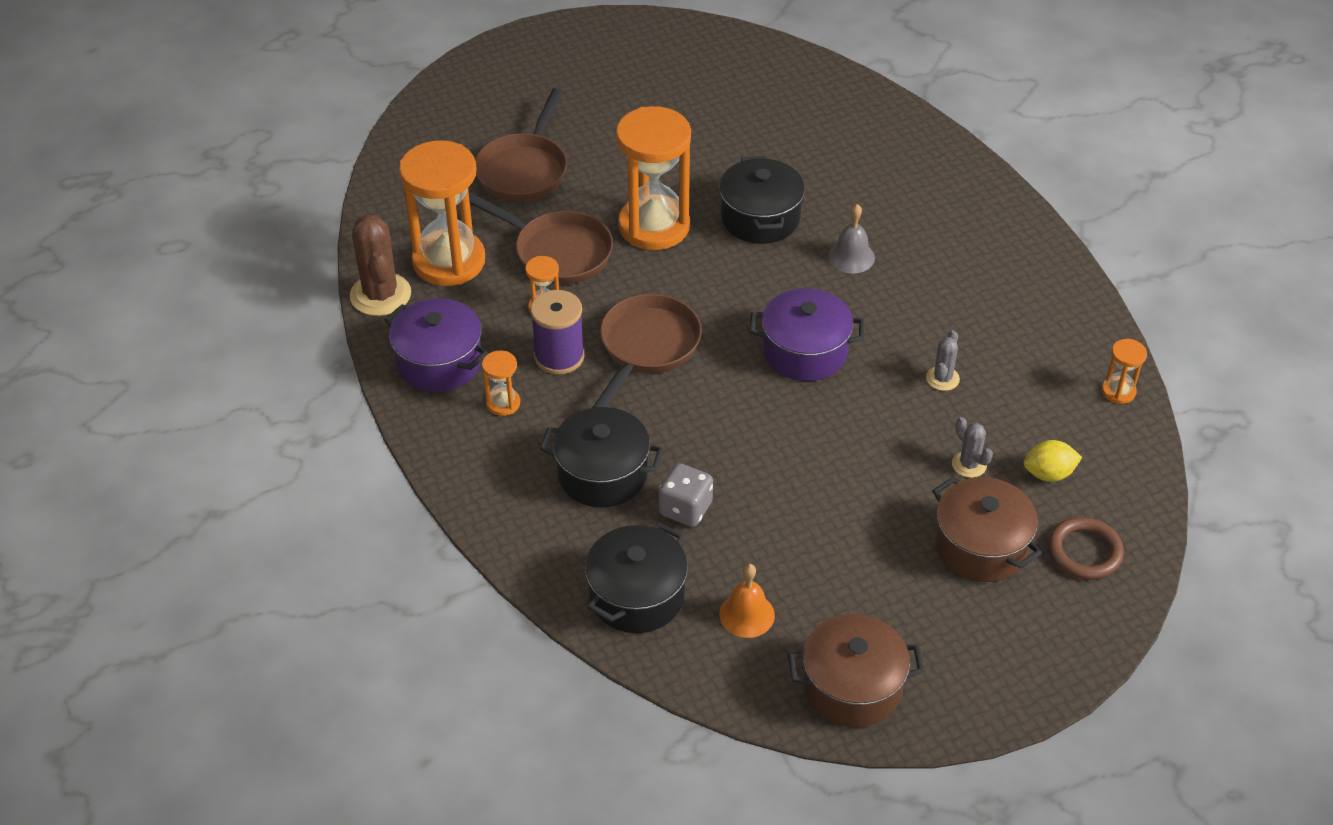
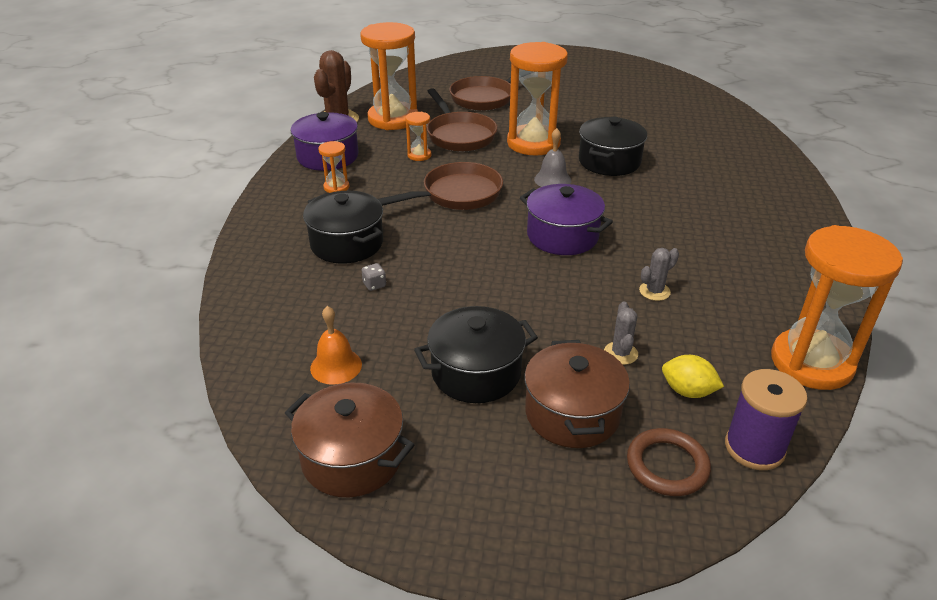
camera: 35 degrees right, 10 degrees down
(559, 356) = (398, 179): purple spool -> purple spool (754, 448)
(636, 596) = (279, 317): black pot -> black pot (476, 373)
(685, 509) = (374, 285): grey dice -> grey dice, size x0.53
(851, 257) = (654, 201): grey bell -> grey bell (552, 180)
(1118, 391) = (811, 363): orange hourglass -> orange hourglass, size x2.29

